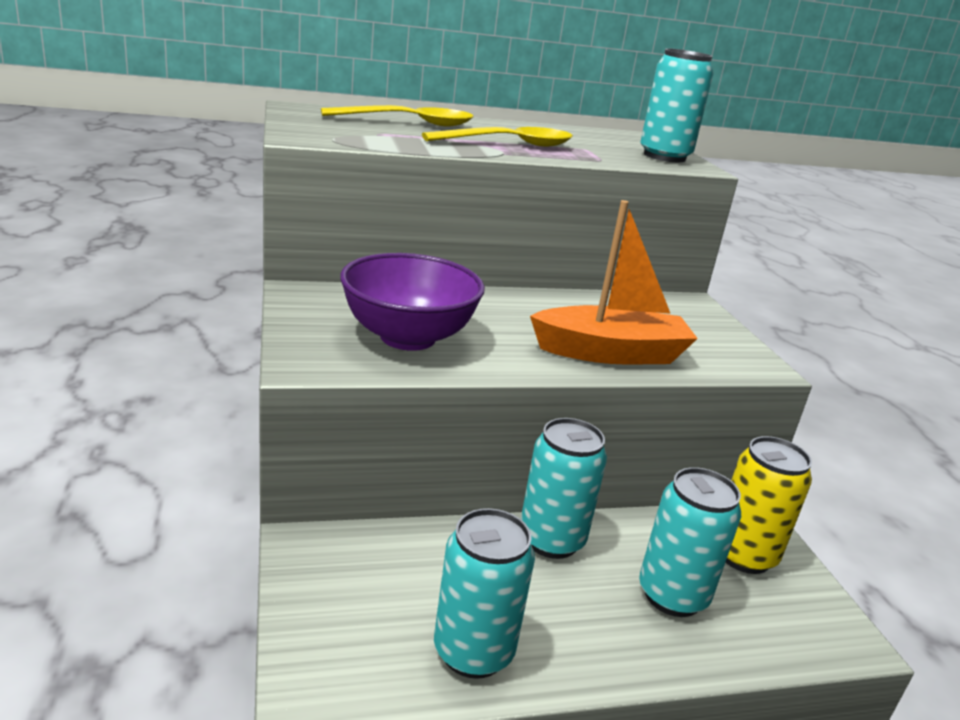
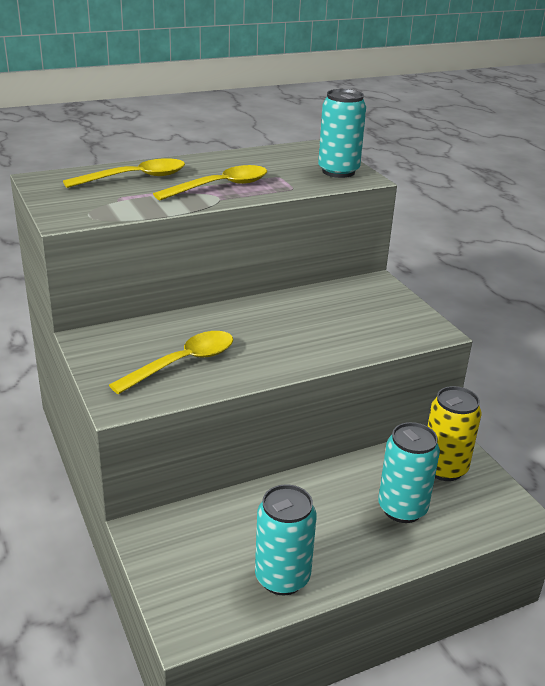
camera: 10 degrees left, 5 degrees up
(408, 337) = (182, 363): purple bowl -> yellow spoon
(551, 540) = (312, 487): turquoise can -> none
(610, 353) = (329, 344): orange boat -> none

